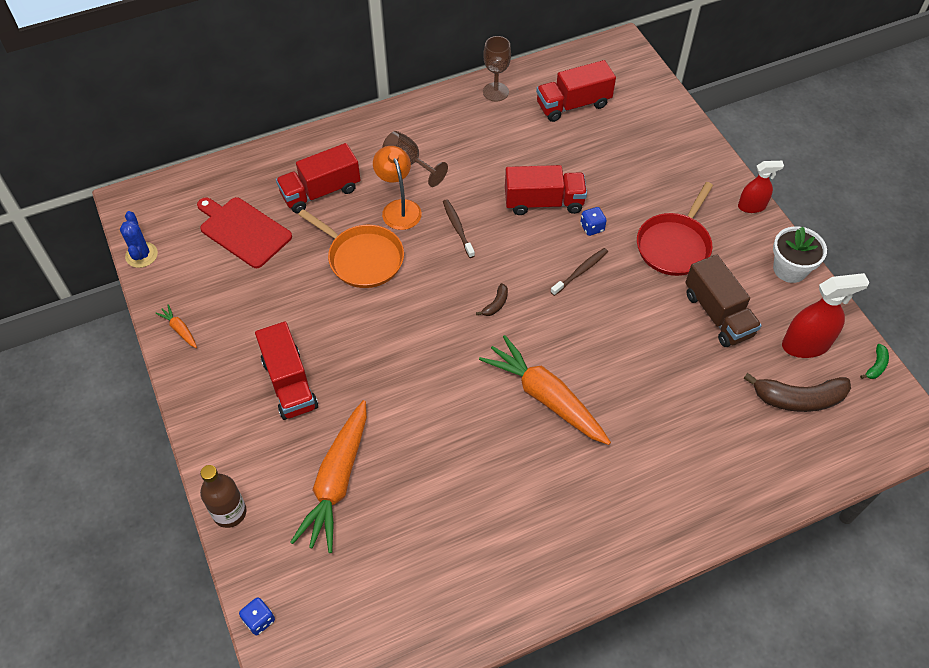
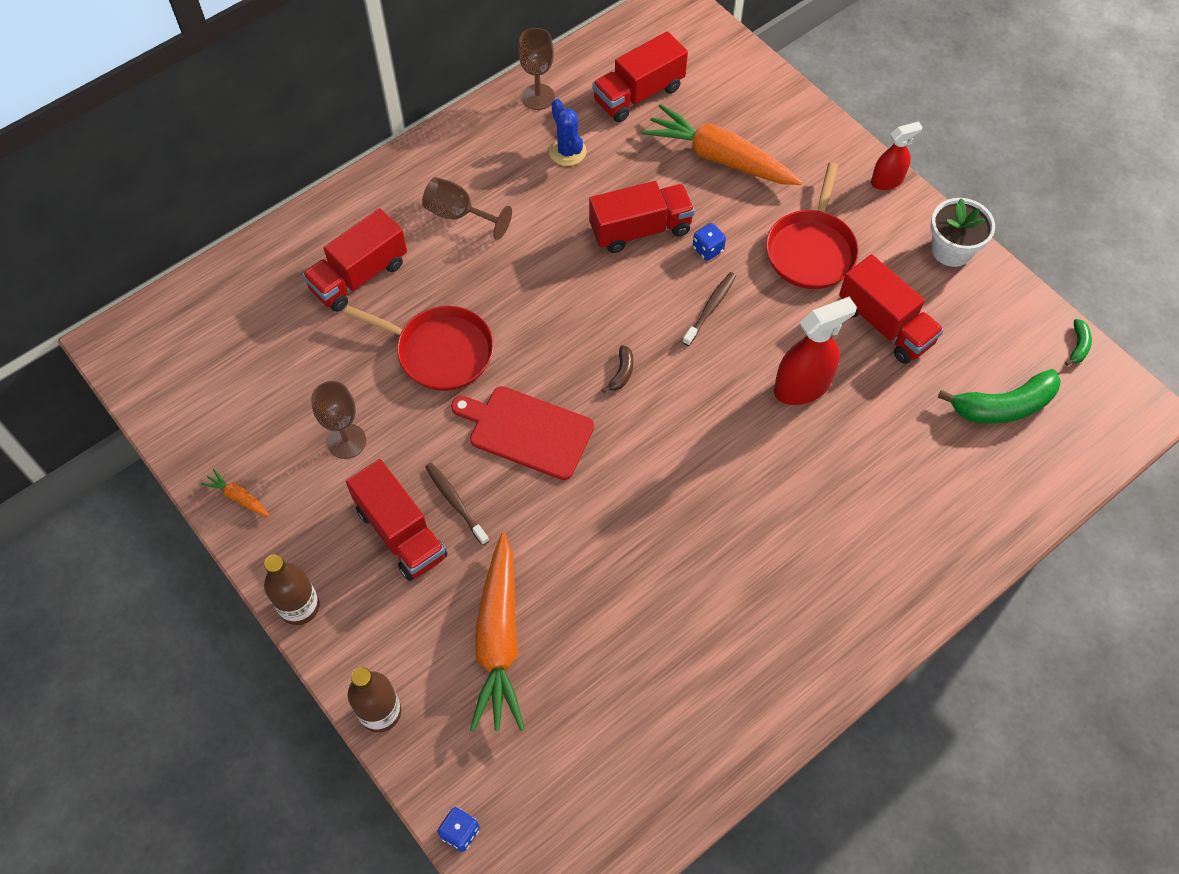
camera: 15 degrees left, 5 degrees up
(141, 255) = (155, 411): blue cactus -> blue cactus (567, 151)
(196, 419) = (299, 606): none -> brown bottle
(243, 231) = (276, 350): red cutting board -> red cutting board (527, 431)
(272, 307) = (346, 441): none -> brown goblet
(363, 258) = (440, 351): orange pan -> red pan
(399, 208) = (464, 276): orange lamp -> none
(457, 228) = (546, 286): brown toothbrush -> brown toothbrush (455, 503)
(545, 397) = (714, 474): orange carrot -> orange carrot (719, 158)
(718, 314) = (885, 325): brown truck -> red truck
(798, 399) = (1003, 406): brown banana -> green banana
(806, 344) = (994, 339): red spray bottle -> red spray bottle (802, 386)

